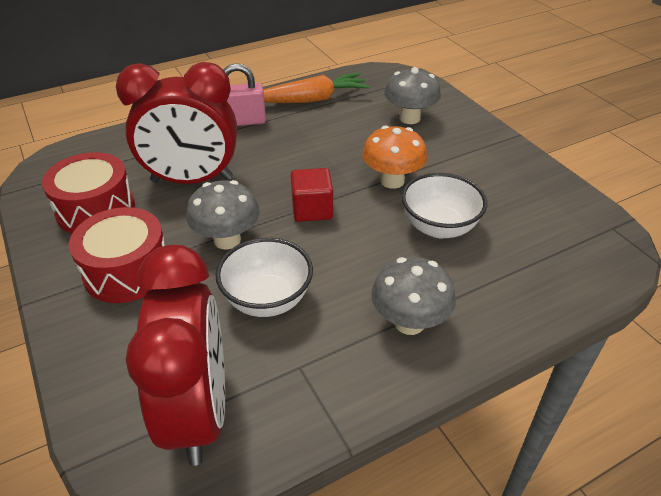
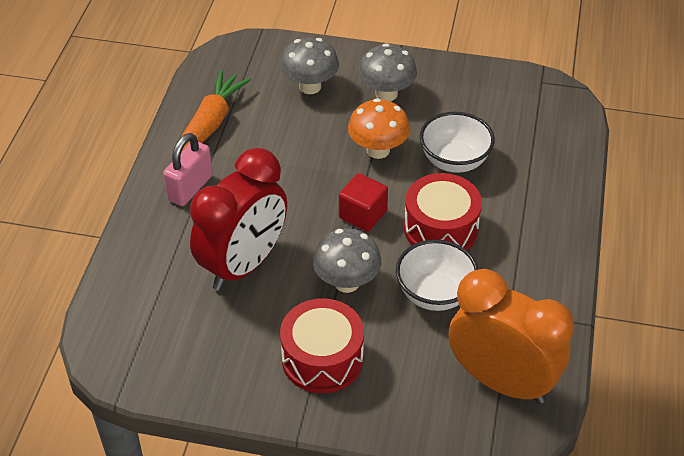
camera: 50 degrees left, 5 degrees up
(96, 209) = (217, 346): red drum -> red drum (441, 229)
(199, 412) = (501, 381): red clock -> orange clock
(409, 322) = (525, 236): grey mushroom -> grey mushroom (386, 94)

